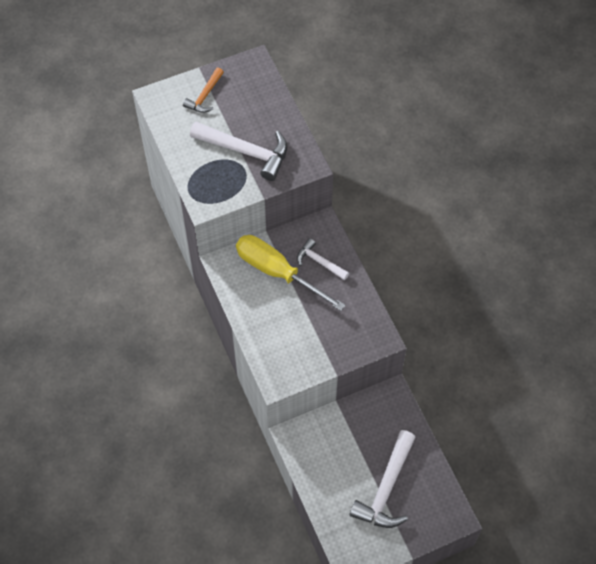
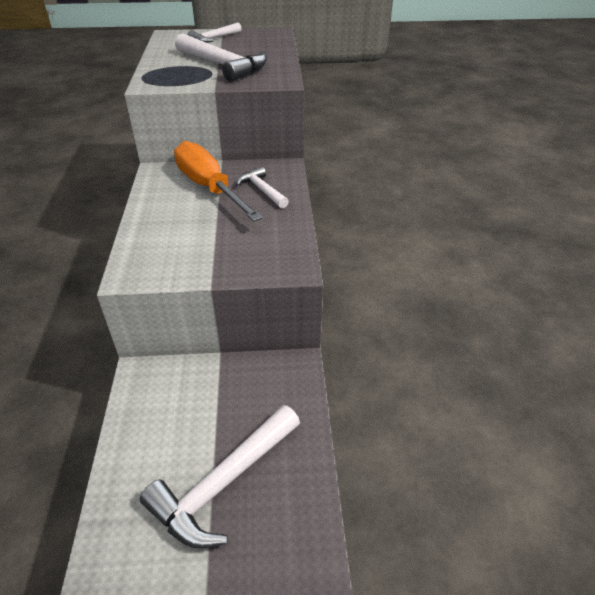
camera: 20 degrees right, 20 degrees down
(205, 96) = (214, 38): orange hammer -> white hammer
(277, 272) = (209, 188): yellow screwdriver -> orange screwdriver

